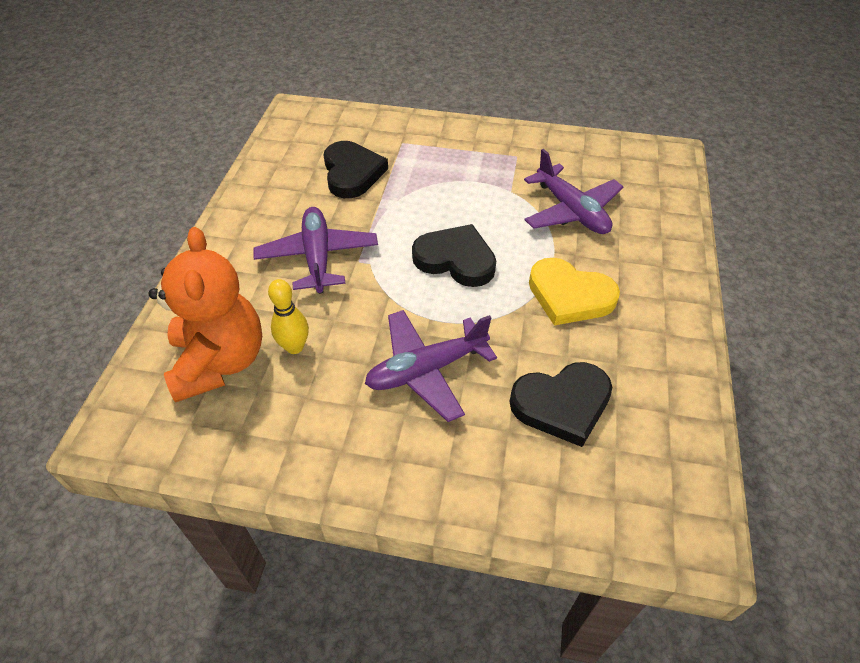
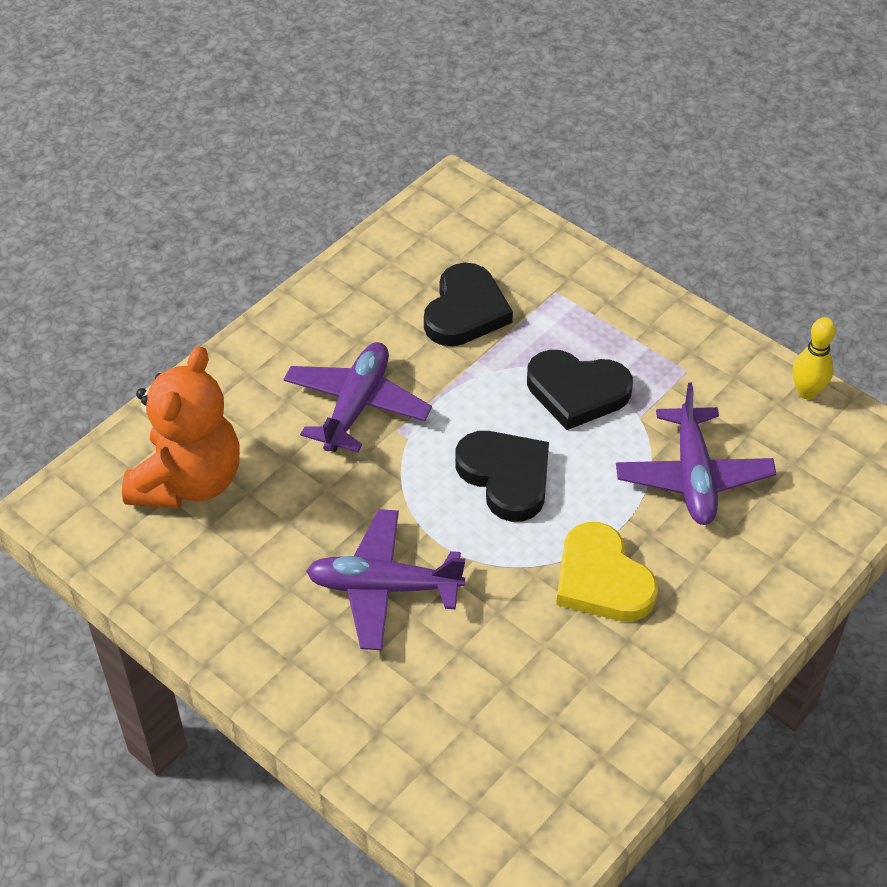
camera: 30 degrees right, 0 degrees up
(294, 347) = (269, 499): yellow bowling pin -> yellow bowling pin (807, 392)
(562, 404) = (495, 691): black heart -> black heart (577, 392)

